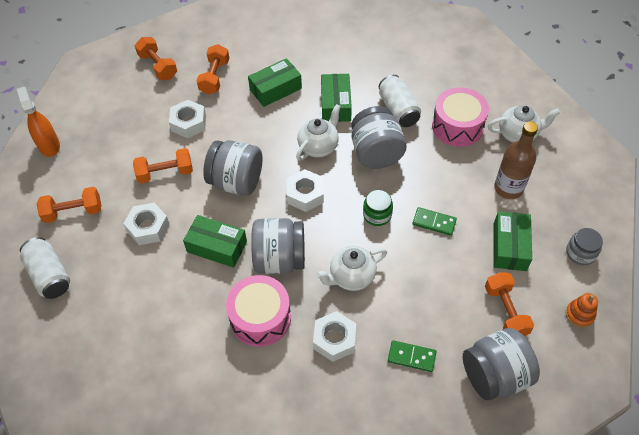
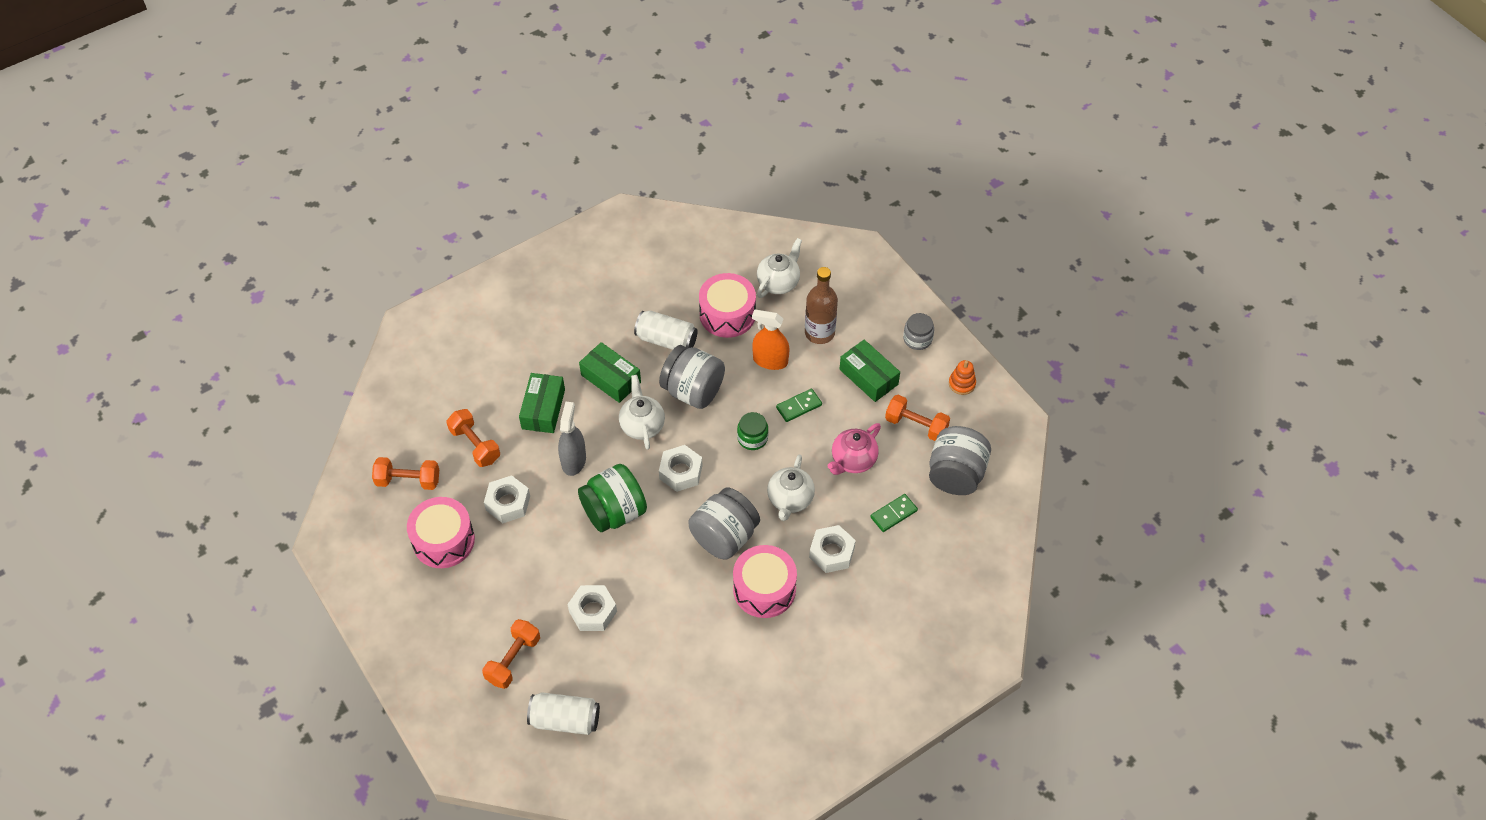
camera: 50 degrees left, 0 degrees up
(49, 145) = (409, 633): orange spray bottle -> orange spray bottle (770, 360)
(131, 113) = (443, 540): none -> pink drum
(165, 173) = (547, 559): orange dumbbell -> none
(217, 247) = (666, 573): green box -> none
(236, 182) = (614, 512): grey jar -> green jar
(254, 131) = (573, 460): none -> grey spray bottle
(427, 292) = (853, 460): none -> pink teapot

